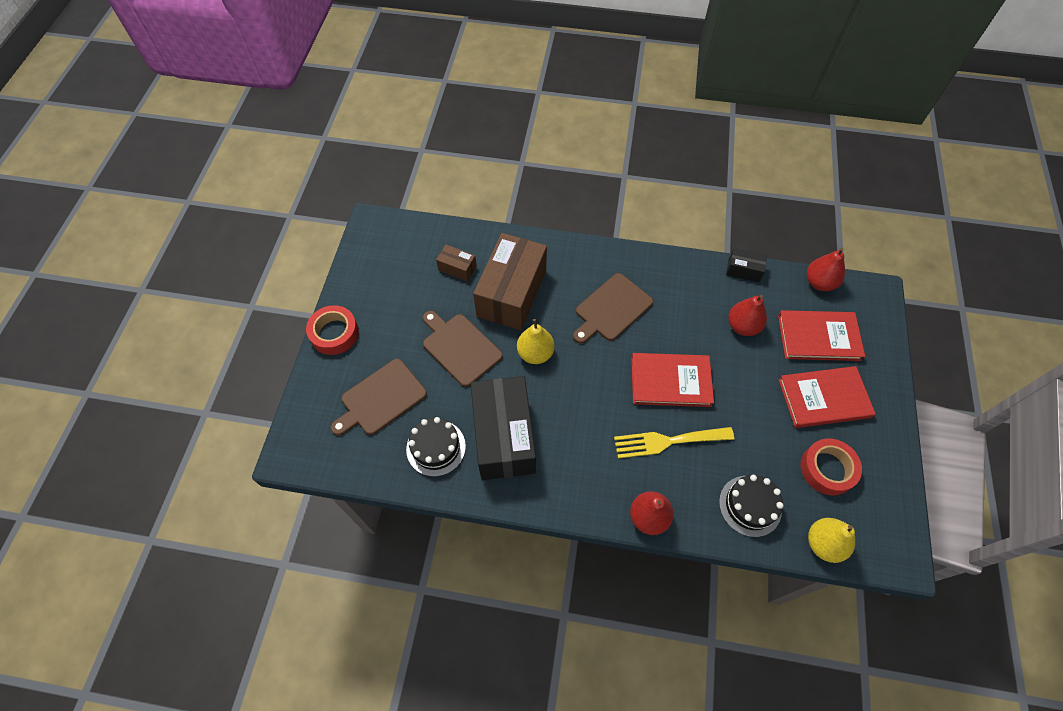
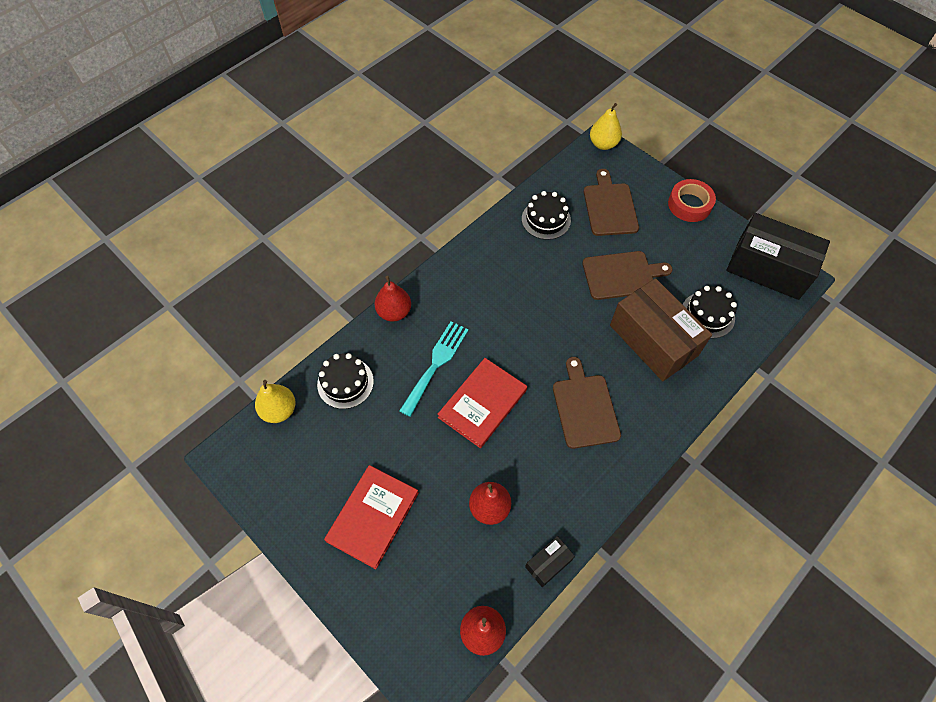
camera: 125 degrees right, 0 degrees up
(457, 268) = (707, 315): brown box -> black cake
(504, 436) = (523, 262): black box -> black box (768, 268)
(535, 353) = (580, 322): yellow pear -> yellow pear (603, 144)
(667, 441) = (436, 364): yellow fork -> turquoise fork
(818, 337) = (428, 570): red book -> none
(827, 469) = (321, 463): red tape -> none

